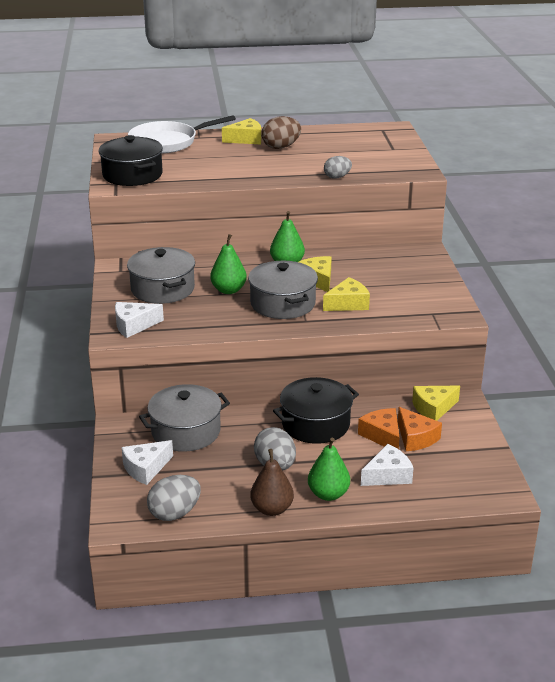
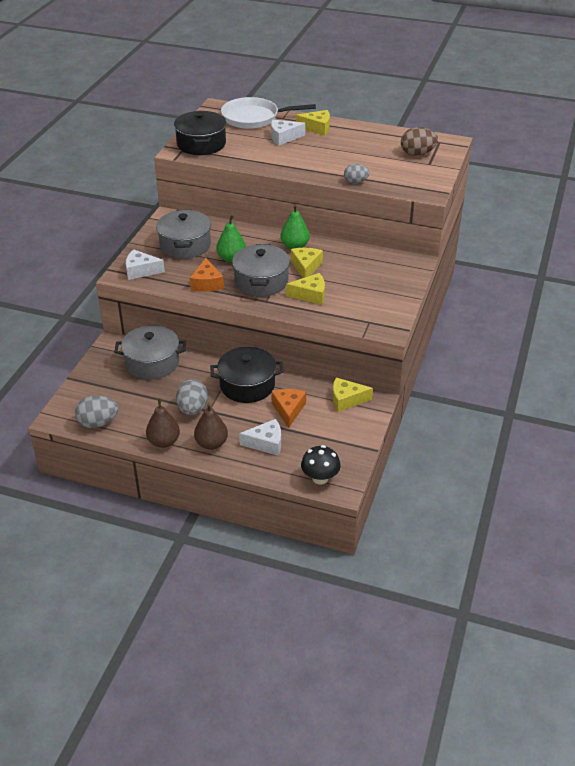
camera: 25 degrees right, 10 degrees up
(145, 468) = (104, 382): white cheese -> white cheese (283, 137)
(281, 147) = (338, 142): brown egg -> brown egg (417, 154)
(328, 494) = (211, 443): green pear -> brown pear
(415, 438) = (312, 420): orange cheese -> orange cheese (207, 283)
(476, 492) = (320, 478): none -> black mushroom

